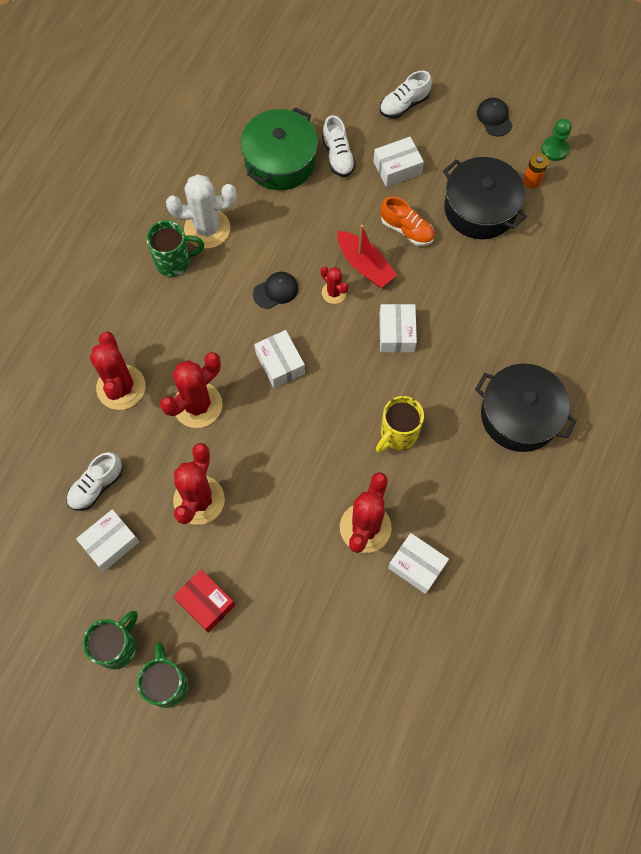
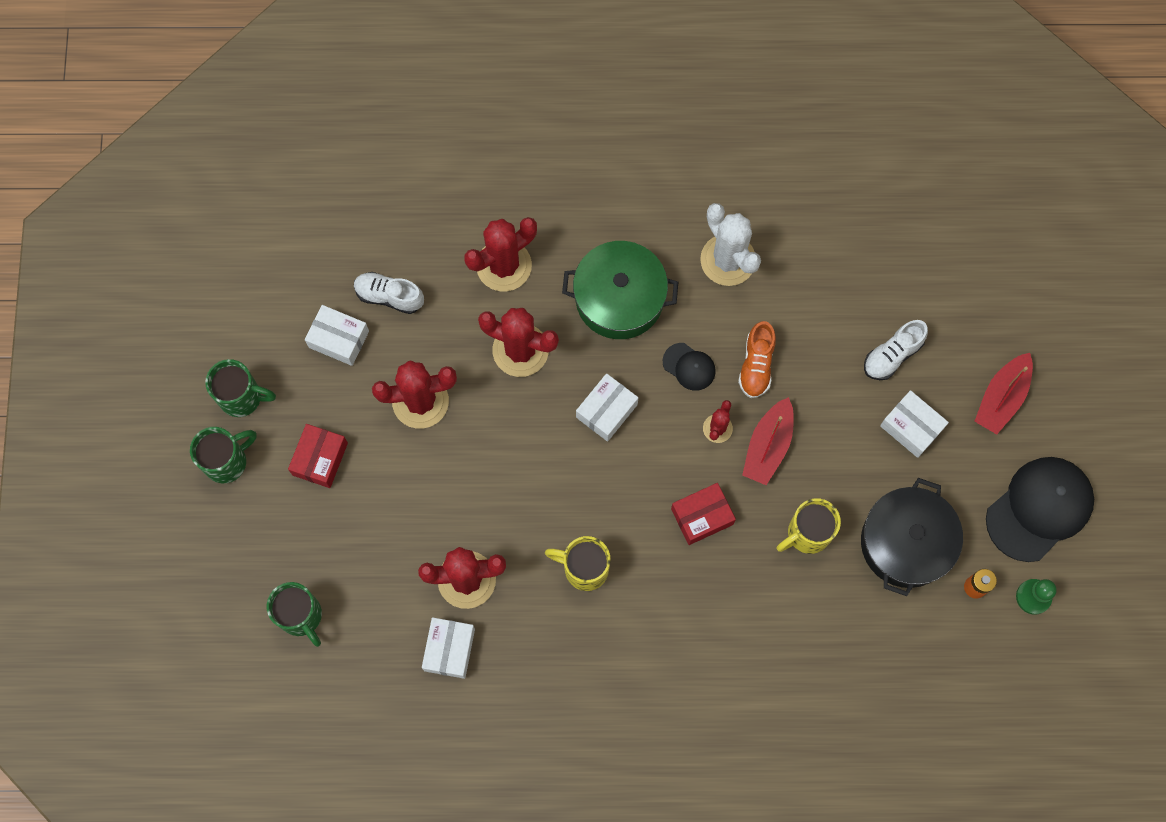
camera: 65 degrees right, 5 degrees up
(174, 262) = (671, 246): green mug -> green mug (301, 616)
(280, 161) = (853, 296): green pot -> green pot (619, 298)
(396, 333) = (702, 516): white box -> red box
(404, 105) = (1001, 398): white shoe -> red boat
(407, 230) = (836, 472): orange shoe -> orange shoe (756, 365)
(443, 269) = (807, 534): none -> yellow mug
(494, 118) = (1039, 509): black cap -> black cap, size x2.05
(519, 415) = (668, 689): black pot -> none

